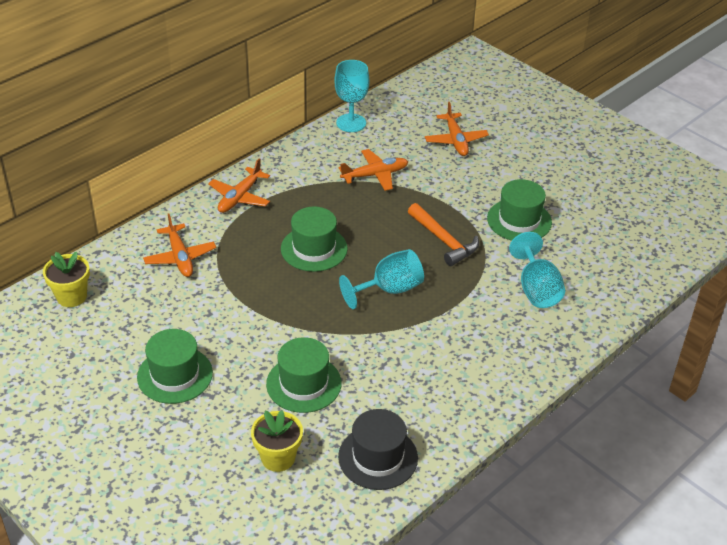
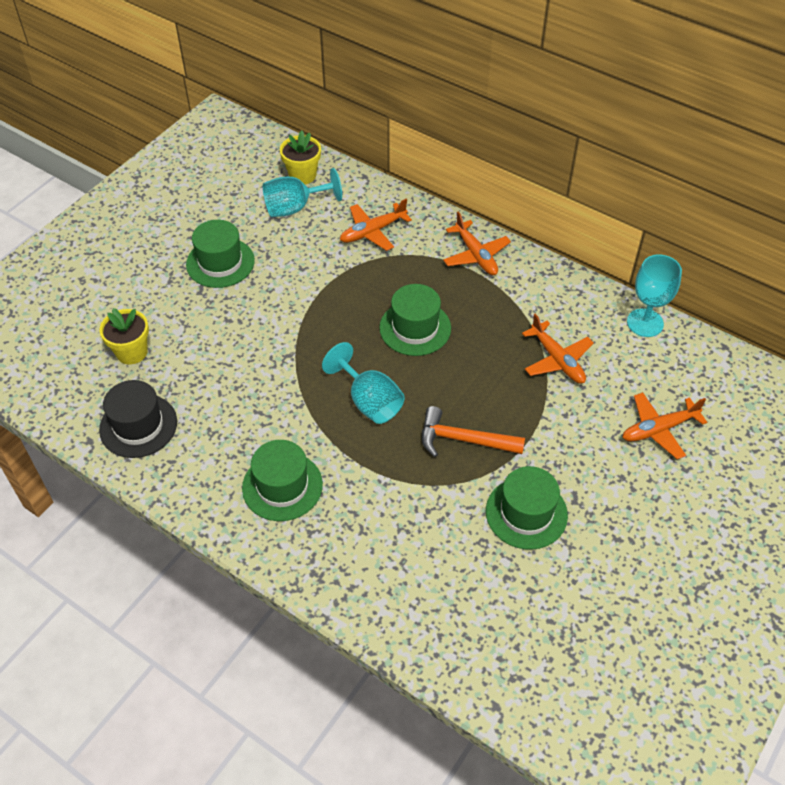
camera: 80 degrees right, 10 degrees up
(240, 197) = (476, 255): orange plane -> orange plane turned 135 degrees counterclockwise
(304, 384) = (223, 354): green hat -> green hat (282, 486)
(443, 240) = (464, 440): orange hammer -> orange hammer turned 60 degrees clockwise
(536, 289) = (406, 542): turquoise goblet -> turquoise goblet (295, 208)

